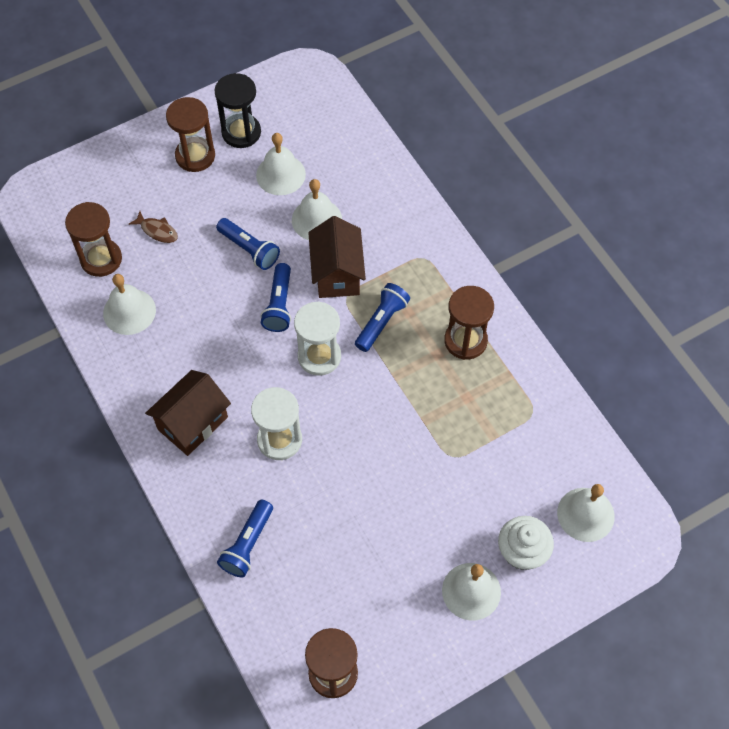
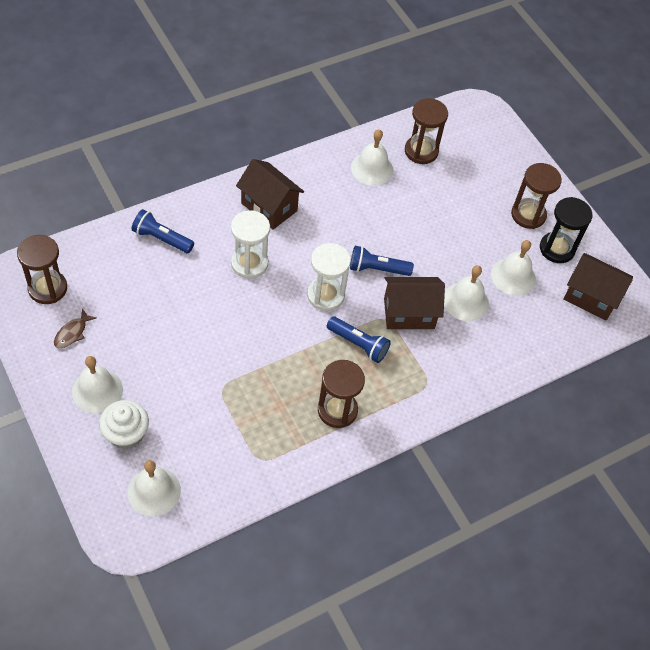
camera: 85 degrees right, 5 degrees down
(157, 231) = (449, 187): brown fish -> brown fish (72, 333)
(249, 249) = (432, 250): blue flashlight -> none
(303, 107) = (591, 297): none -> brown house

